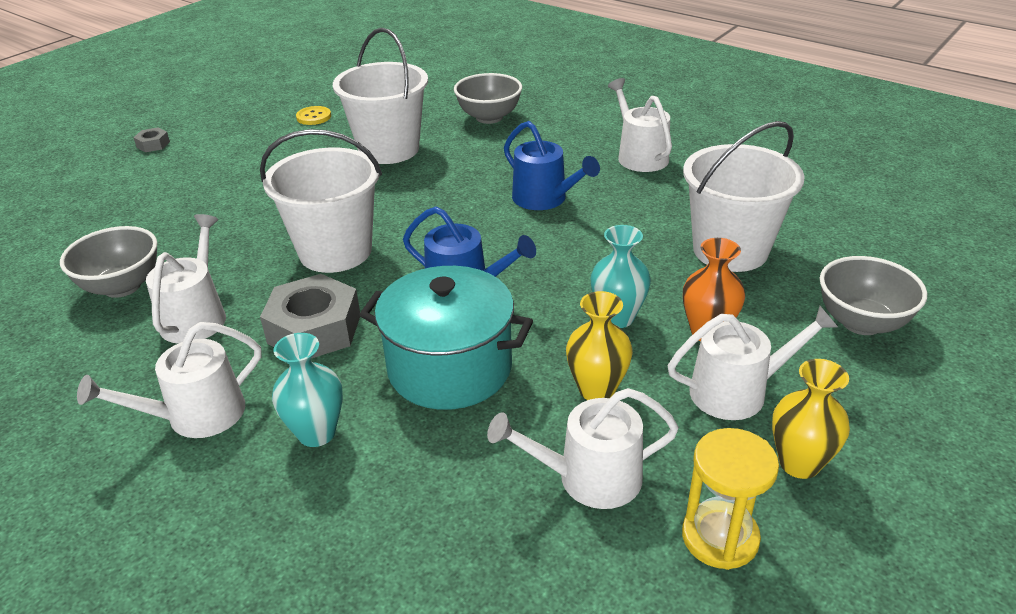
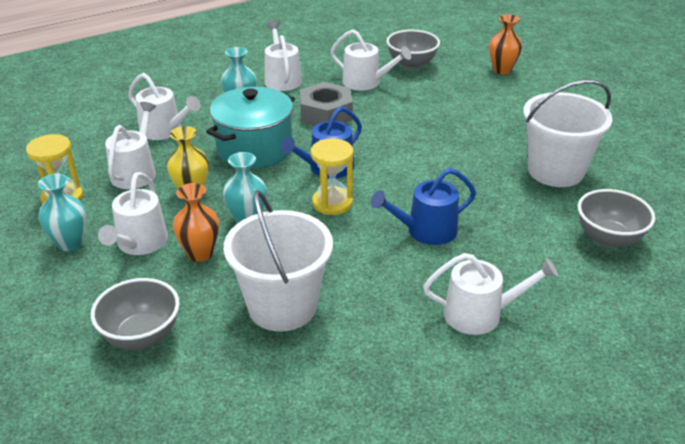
camera: 110 degrees right, 0 degrees up
(138, 209) = (502, 70): none -> orange vase
(153, 144) = (602, 77): grey nut -> none
(314, 117) = (637, 144): yellow button -> none
(335, 251) = (405, 129): white bucket -> none
(444, 502) = (164, 131): none -> white watering can
(537, 265) = (332, 203): none -> yellow hourglass
(799, 463) = (70, 243): yellow vase -> turquoise vase

